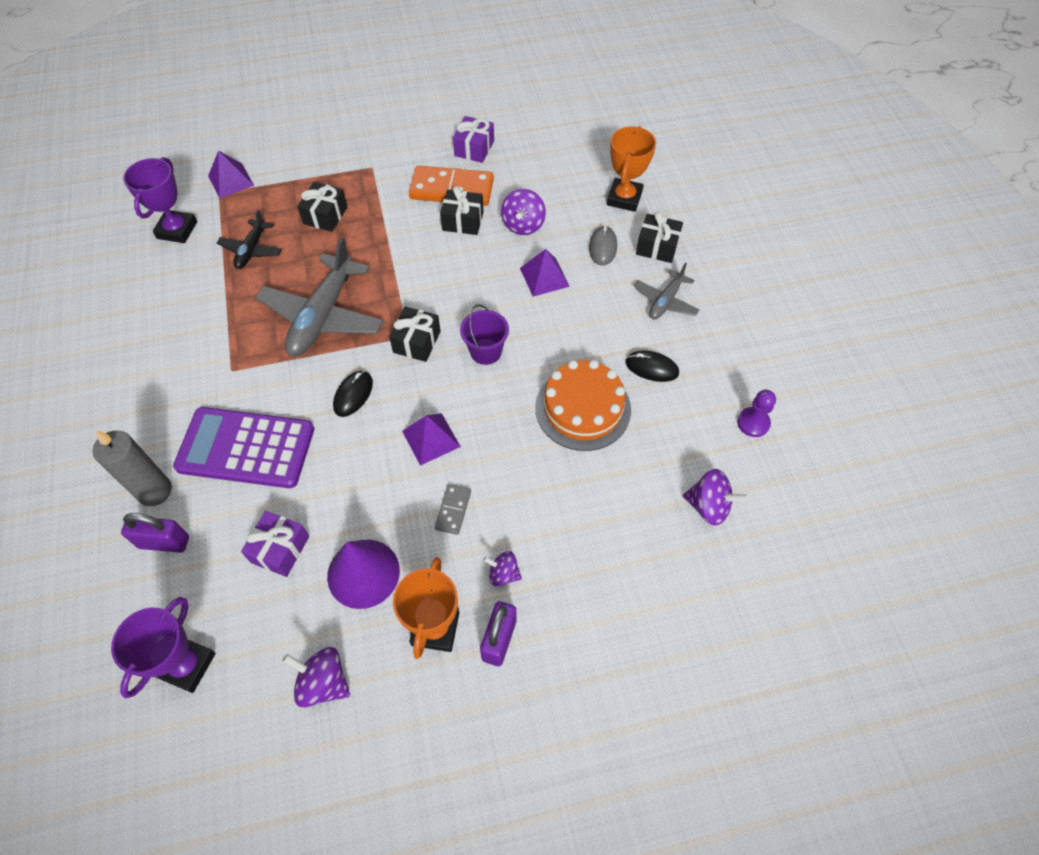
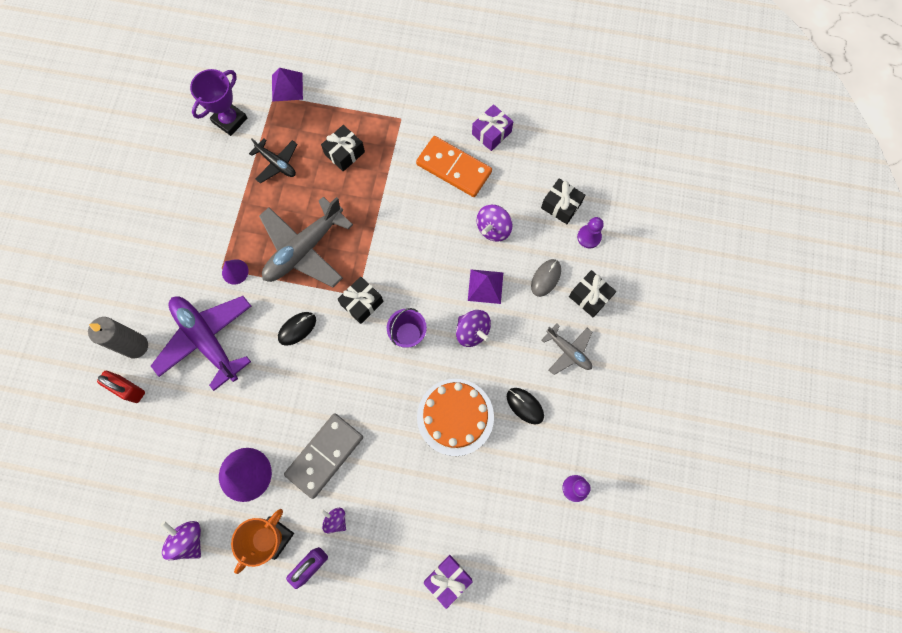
camera: 25 degrees right, 15 degrees up
(164, 542) = (128, 389): purple padlock -> red padlock
(187, 665) = (111, 485): purple trophy -> none
(246, 448) = (207, 340): purple calculator -> purple plane
(249, 367) = (235, 271): none -> purple cone
(251, 250) = (277, 163): black plane -> black plane turned 90 degrees counterclockwise
(280, 549) = (199, 430): purple gift -> purple gift (448, 579)
(431, 439) = (335, 391): purple pyramid -> none
(453, 510) = (324, 455): grey domino -> grey domino, size x2.07
(463, 221) = (448, 204): black gift -> black gift (561, 205)
(624, 198) = (589, 237): orange trophy -> purple pawn
(665, 301) = (568, 351): grey plane -> grey plane turned 105 degrees counterclockwise
(709, 506) = (504, 539): purple spinning top -> purple spinning top (472, 332)

